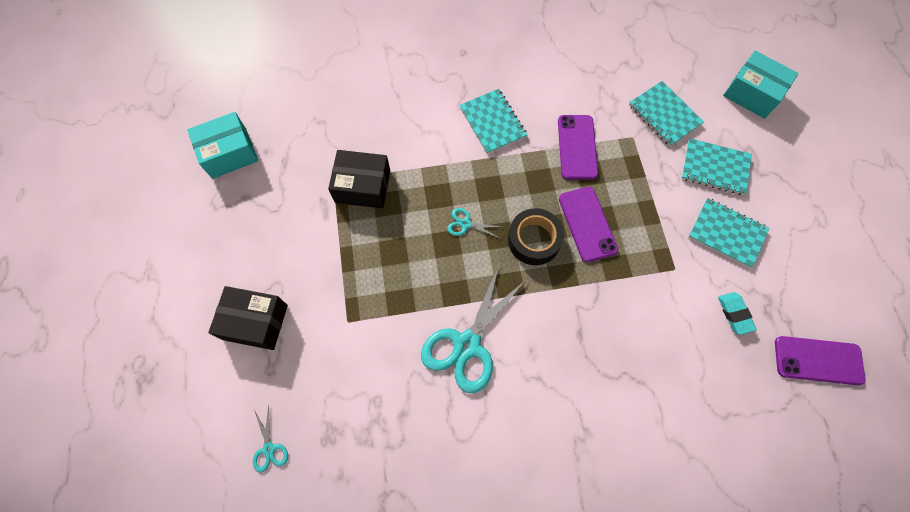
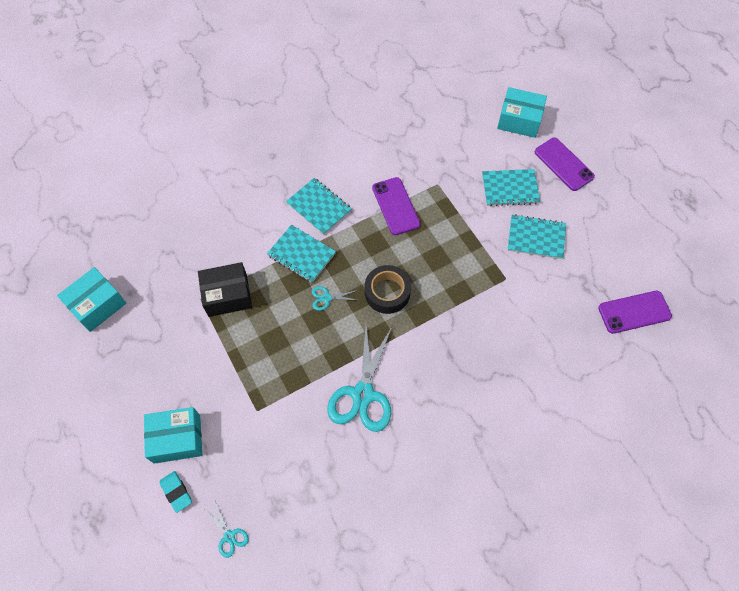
camera: 20 degrees left, 5 degrees down
(255, 322) = (177, 439): black box -> turquoise box
(587, 224) = (425, 266): purple phone -> purple phone (563, 164)
(664, 115) = (456, 158): turquoise notebook -> turquoise notebook (301, 254)
(734, 314) = (562, 298): turquoise eraser -> turquoise eraser (176, 492)

